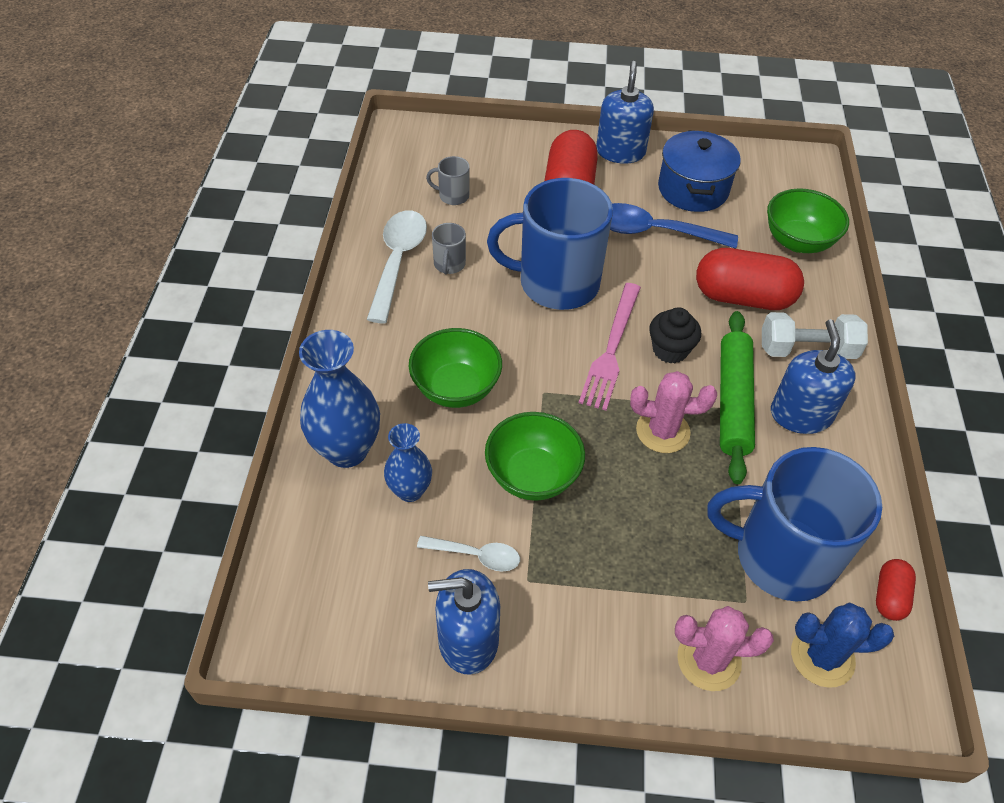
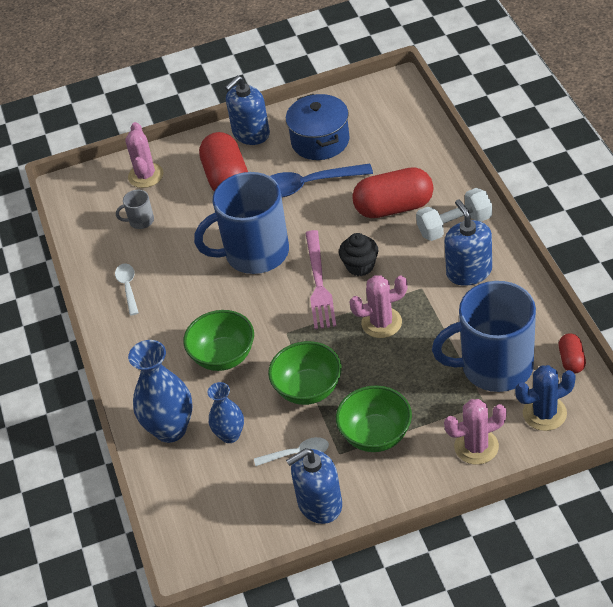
camera: 15 degrees left, 5 degrees down
(398, 261) = (128, 287): white spoon -> white spoon, size x0.56
(449, 264) = (168, 273): grey mug -> none
(485, 151) = (146, 175): none -> pink cactus
(620, 152) = (251, 133): blue soap dispenser -> blue soap dispenser turned 120 degrees counterclockwise
(733, 401) = (420, 282): green rolling pin -> none
(798, 241) = (415, 150): green bowl -> green bowl (376, 435)

